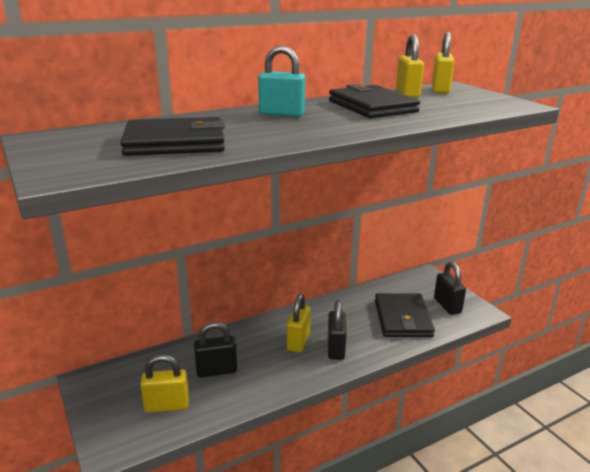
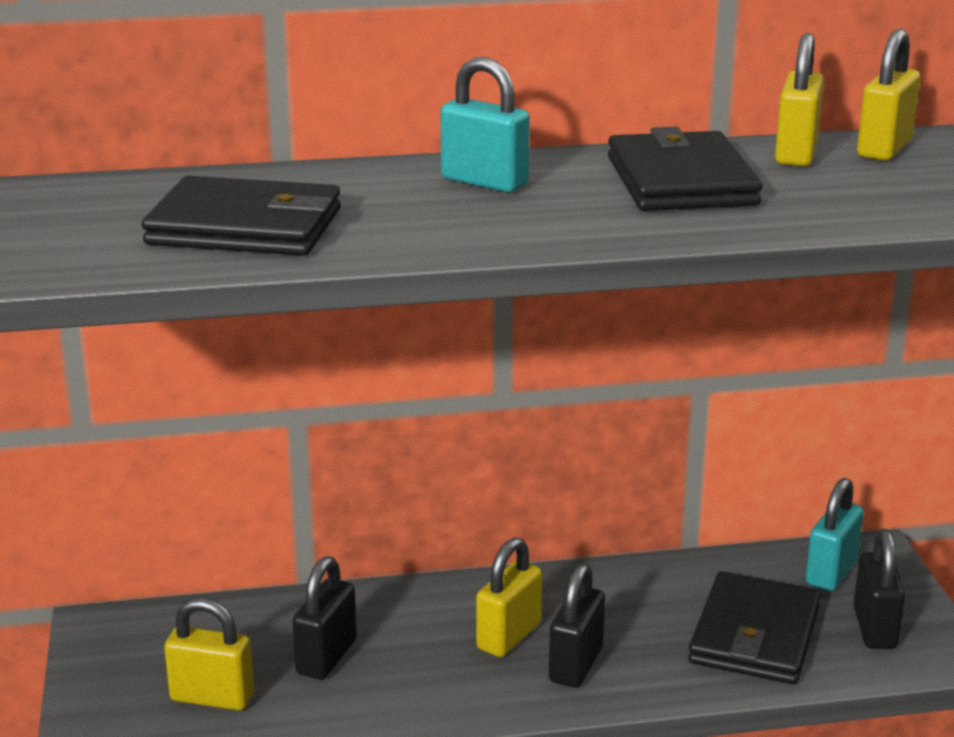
camera: 20 degrees right, 0 degrees up
(216, 371) = (326, 657): black padlock -> black padlock turned 75 degrees counterclockwise
(415, 285) = (831, 572): none -> turquoise padlock

